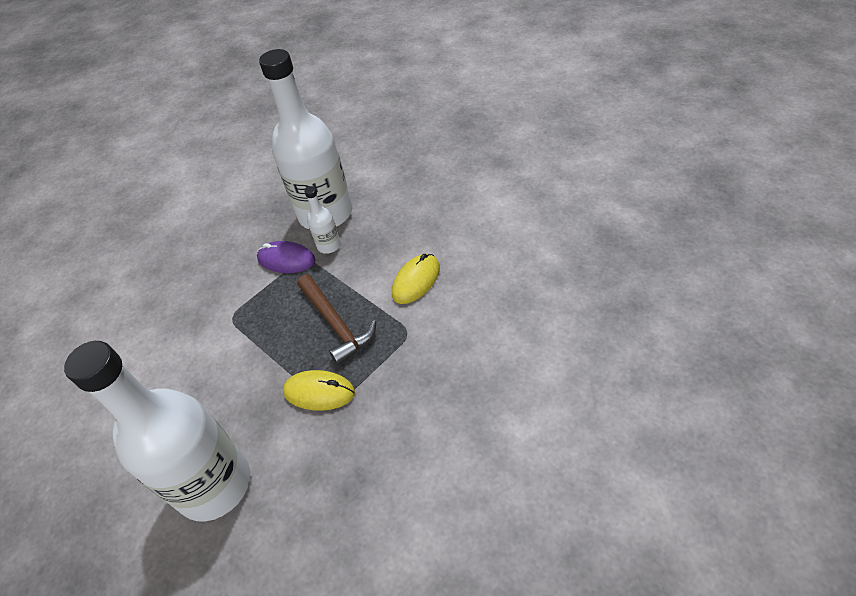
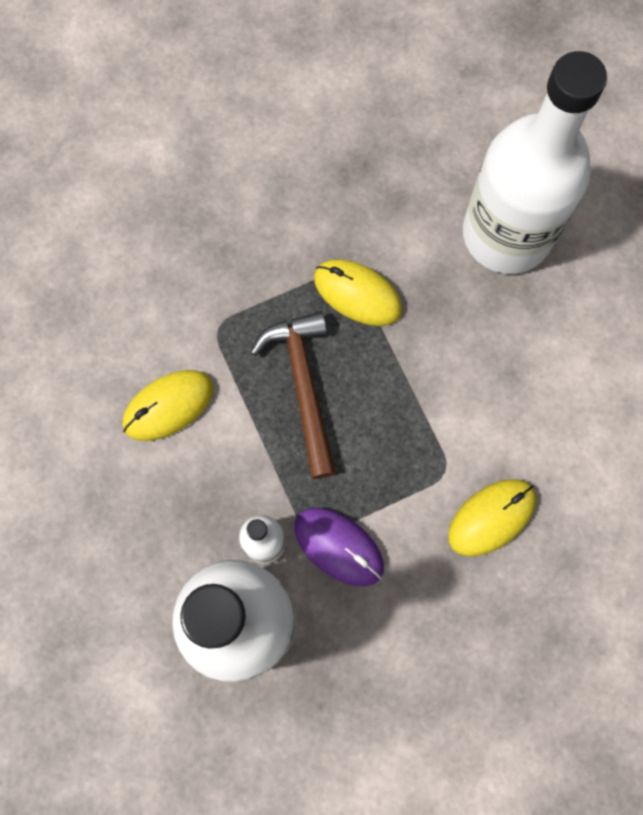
camera: 165 degrees left, 25 degrees up
(199, 306) = (491, 517): none -> yellow mouse

